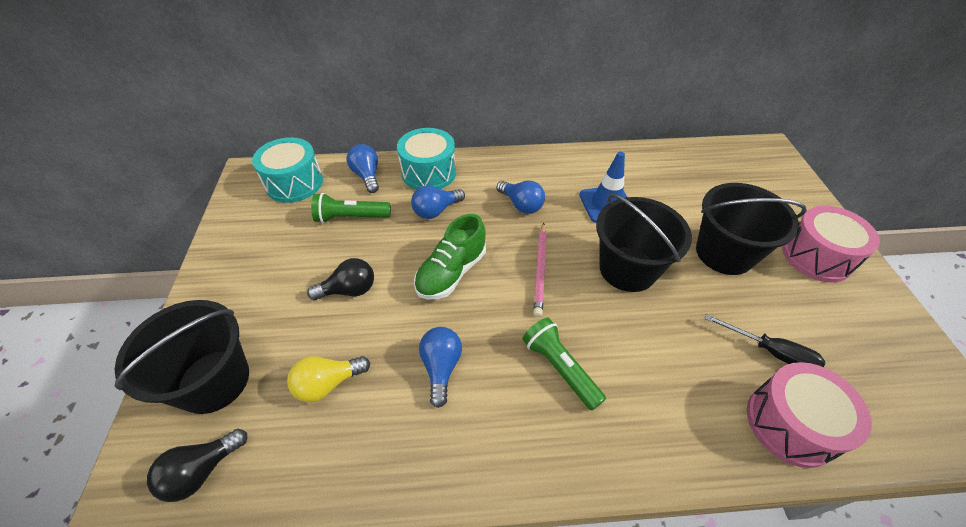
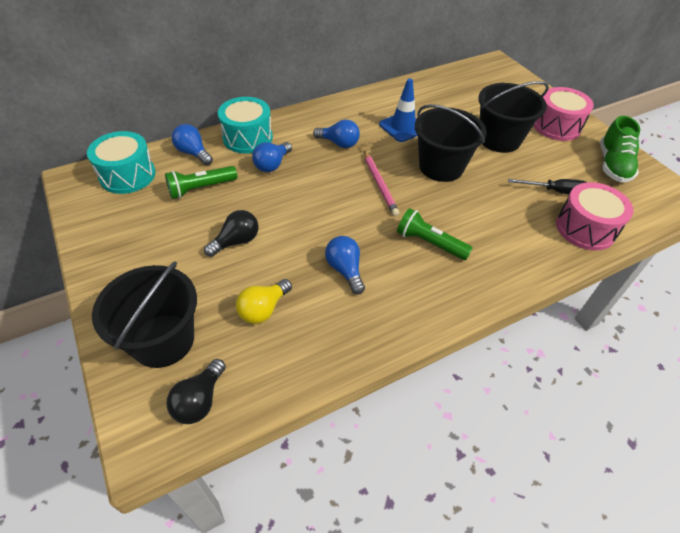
camera: 25 degrees left, 0 degrees up
(451, 273) = (313, 205): green shoe -> green shoe (613, 165)

